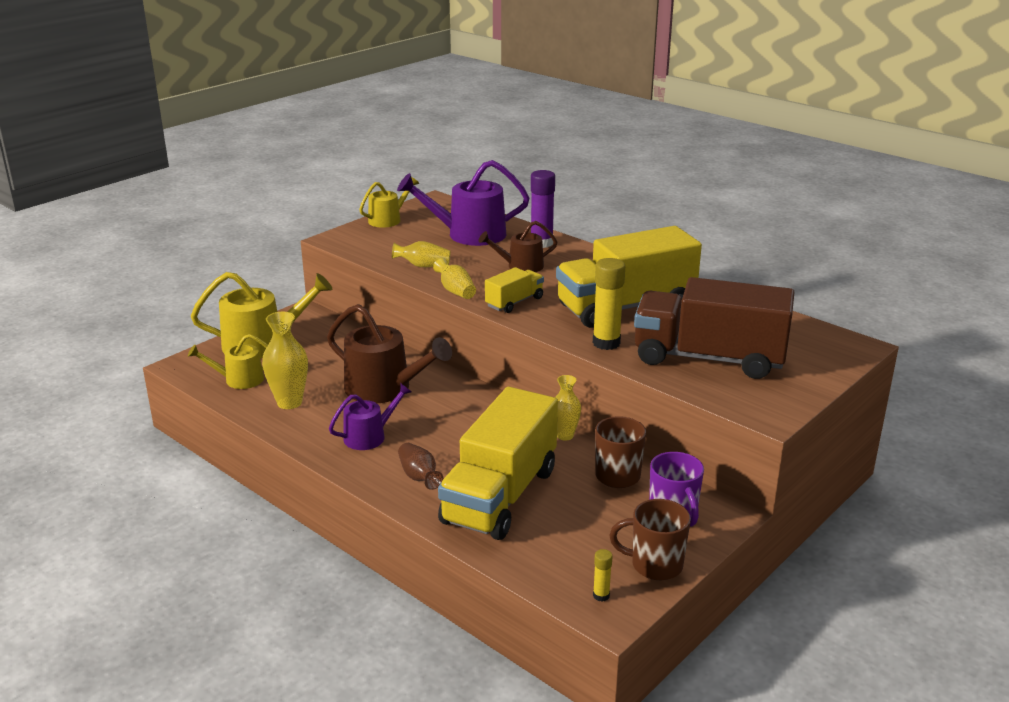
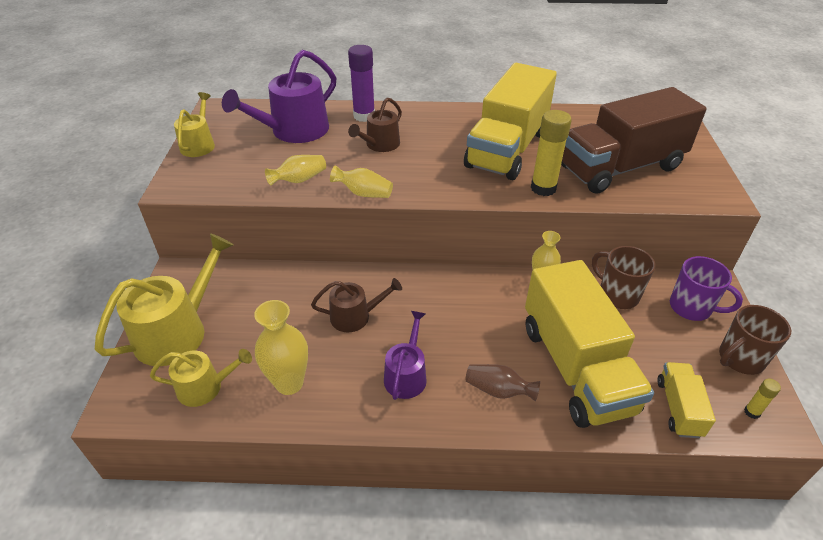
camera: 40 degrees left, 15 degrees up
(239, 380) = (205, 387): yellow watering can -> yellow watering can turned 135 degrees counterclockwise
(384, 389) = (355, 316): brown watering can -> brown watering can, size x0.58
(514, 302) = (425, 182): yellow truck -> yellow truck (678, 408)

